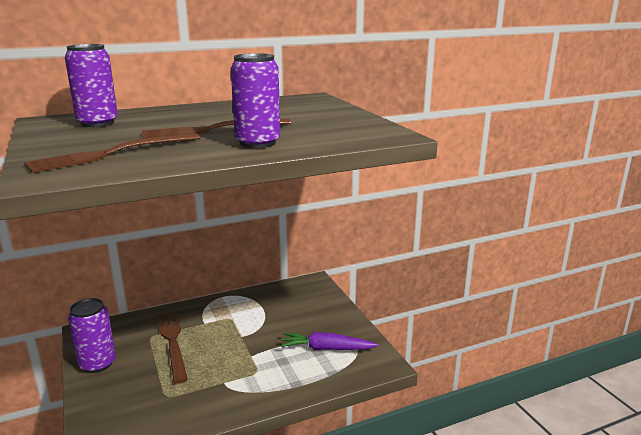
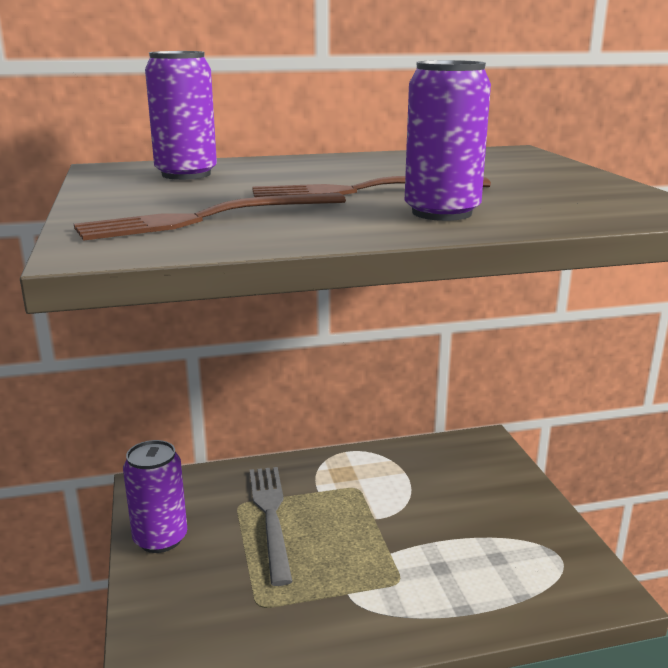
camera: 10 degrees right, 0 degrees up
(173, 342) = (271, 516): brown fork -> grey fork
(327, 349) = (512, 555): purple carrot -> none

